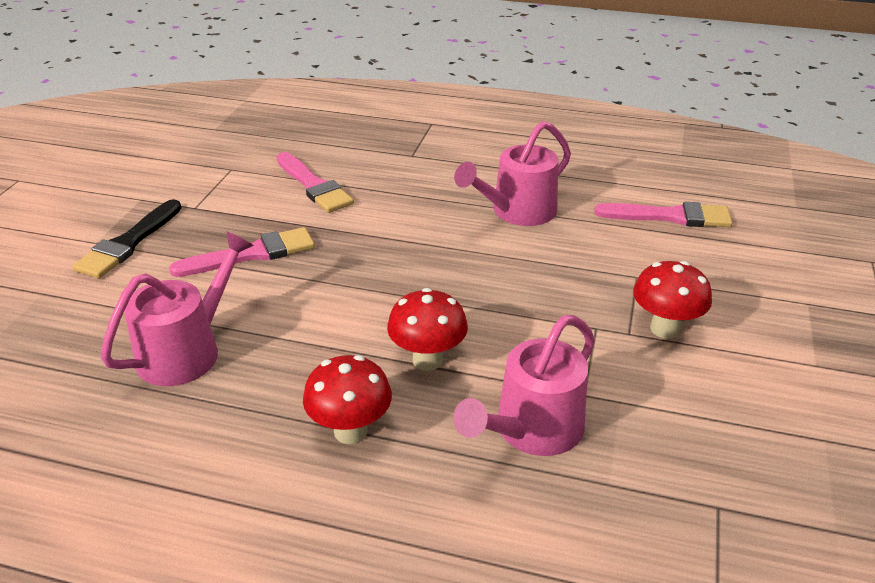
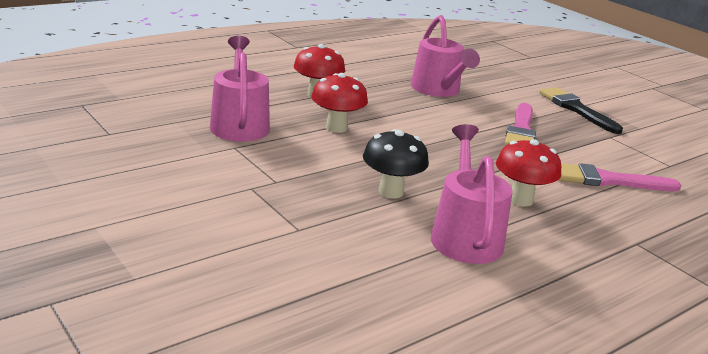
camera: 125 degrees right, 10 degrees down
(509, 266) = (391, 192): none -> black mushroom
(664, 328) = (231, 201): red mushroom -> red mushroom (520, 200)
(670, 216) = (352, 307): pink brush -> none

